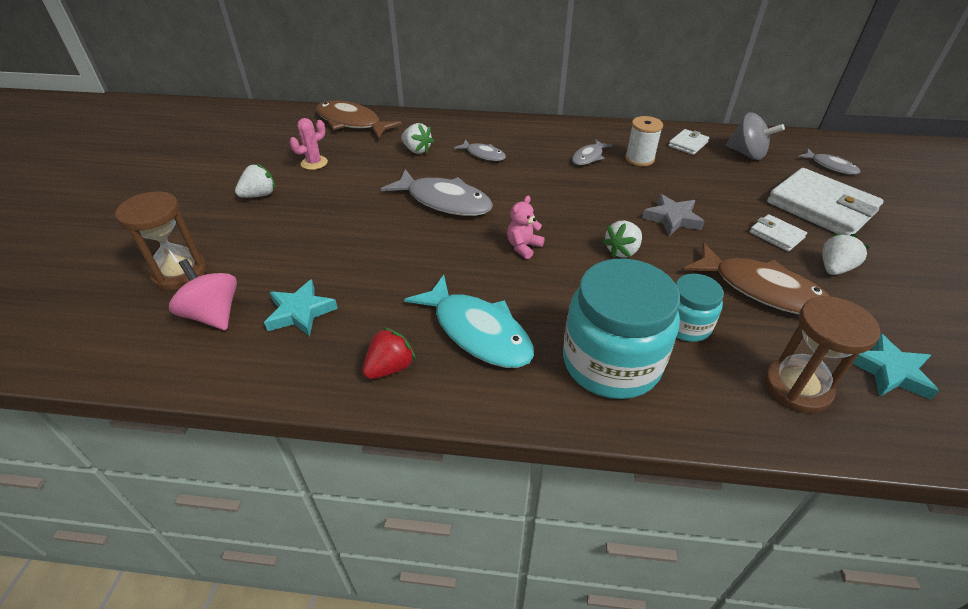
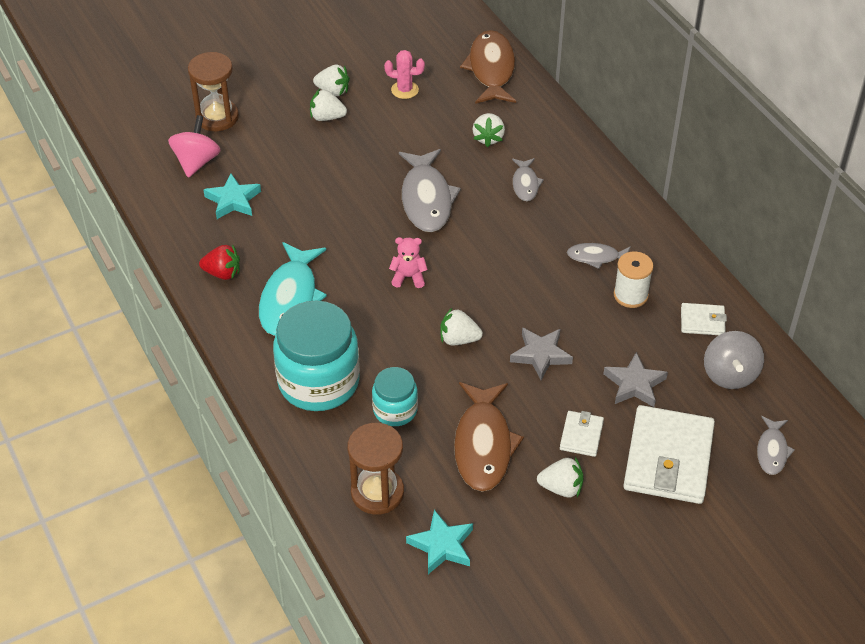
camera: 55 degrees right, 5 degrees up
(283, 210) = (327, 117): none -> white strawberry
(733, 191) = (634, 384): none -> grey star

